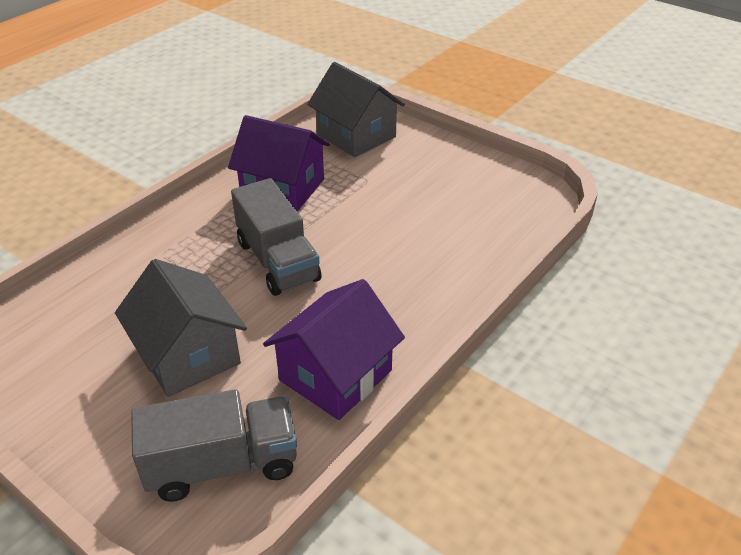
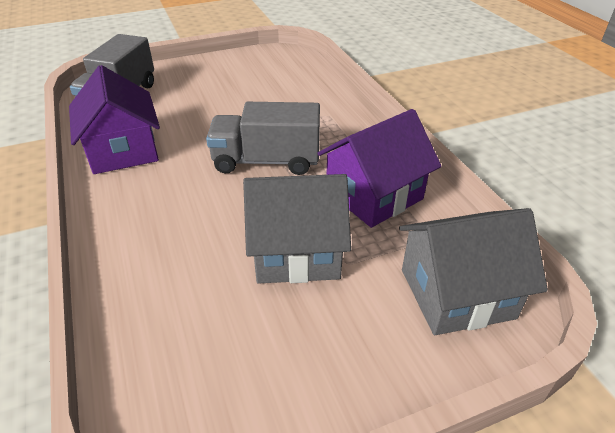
camera: 120 degrees right, 0 degrees up
(188, 355) = (212, 104): grey house -> grey house (297, 252)

